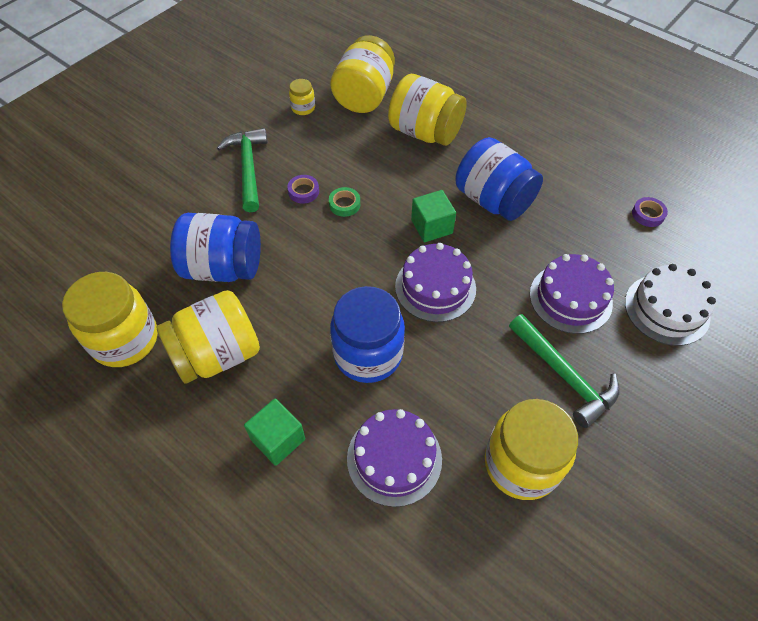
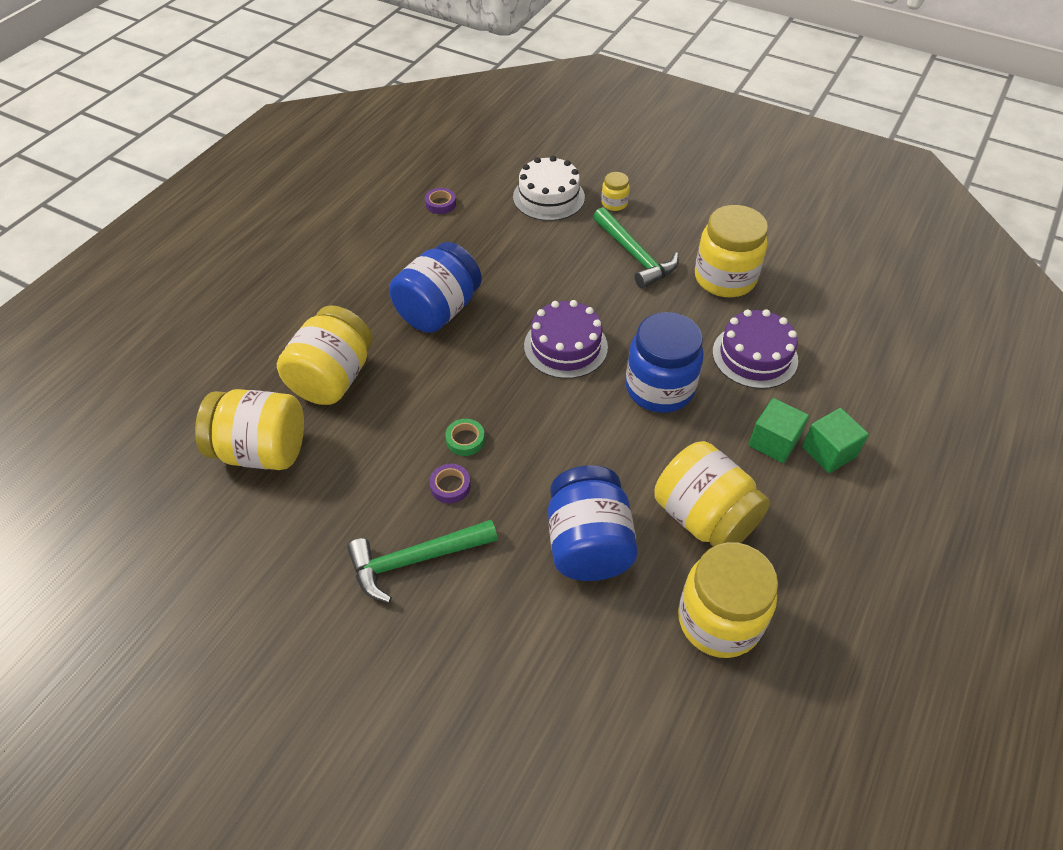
camera: 100 degrees left, 5 degrees down
(303, 108) = (287, 519): yellow jar -> yellow jar (614, 203)
(431, 226) = (485, 357): green cube -> green cube (829, 452)
(564, 375) = (635, 256): green hammer -> green hammer turned 105 degrees clockwise
(570, 298) = (553, 253): purple cake -> none

